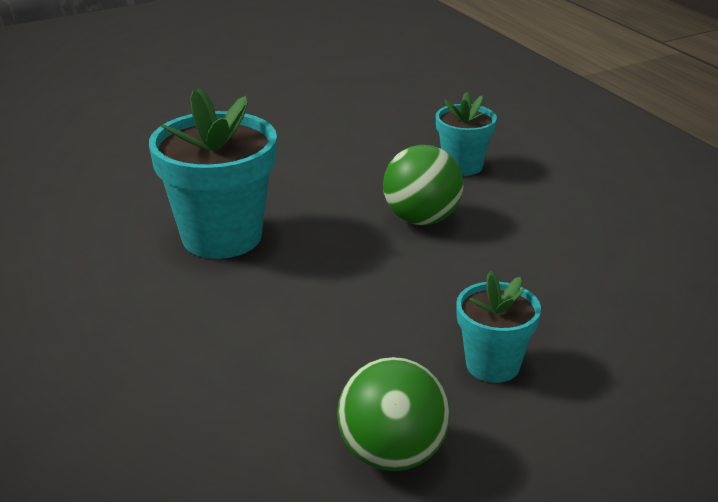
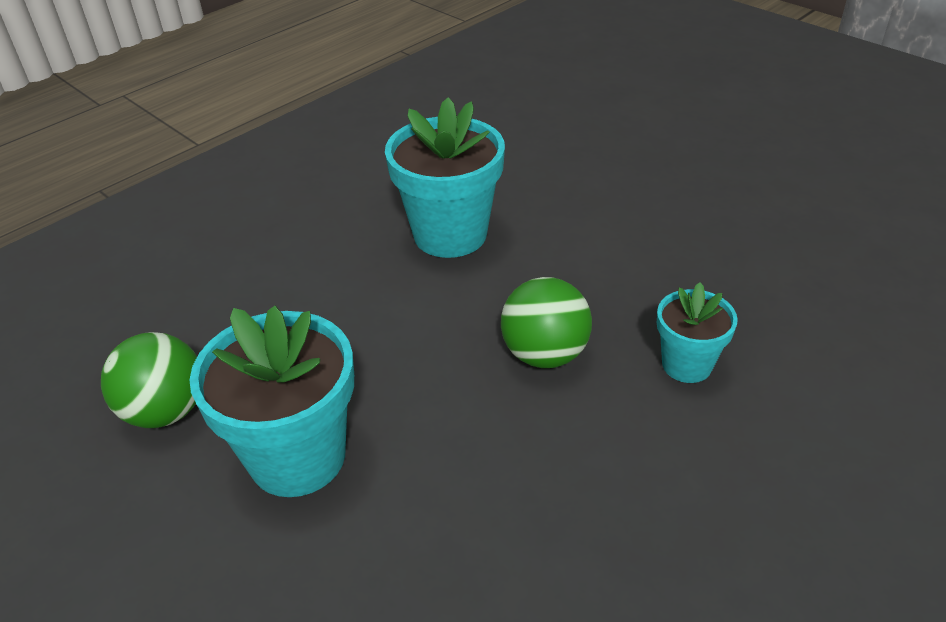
camera: 75 degrees right, 10 degrees up
(492, 365) = (297, 457): turquoise flower pot -> turquoise flower pot, size x1.79

